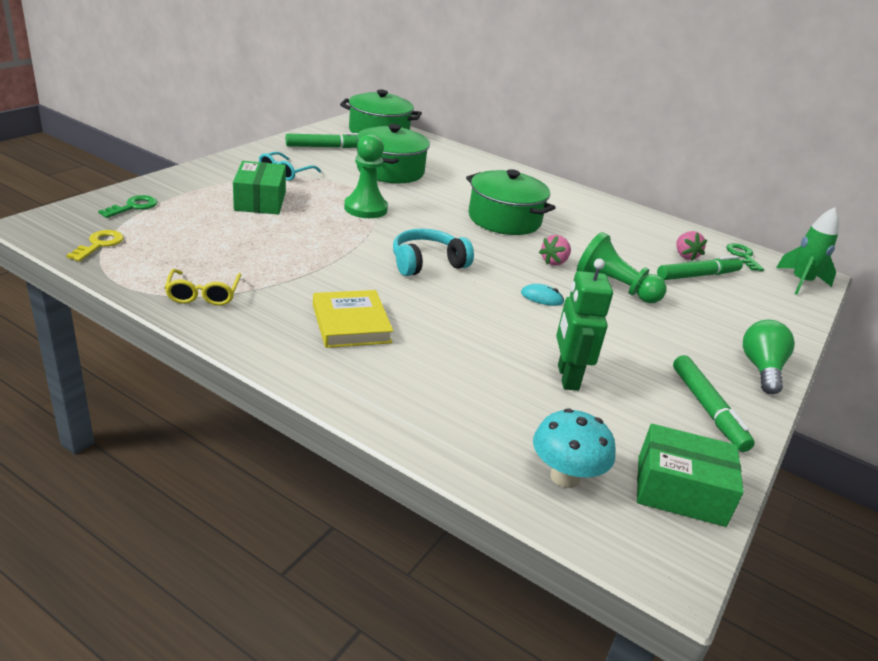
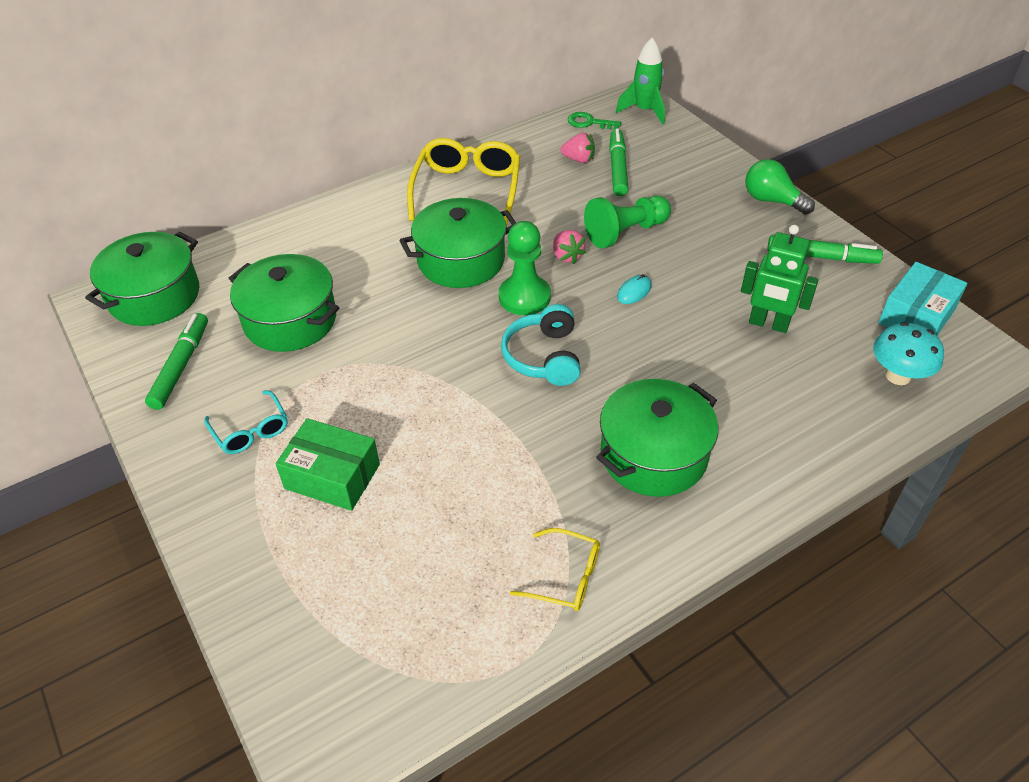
camera: 60 degrees left, 15 degrees up
(99, 244) = (405, 679): yellow key -> none
(133, 207) = (298, 627): green key -> none
(351, 324) = (653, 455): yellow book -> green pot
(365, 208) = (392, 374): green pawn -> green pawn (524, 297)
(586, 213) = (467, 190): none -> yellow glasses
(680, 490) = (916, 316): green box -> turquoise box

